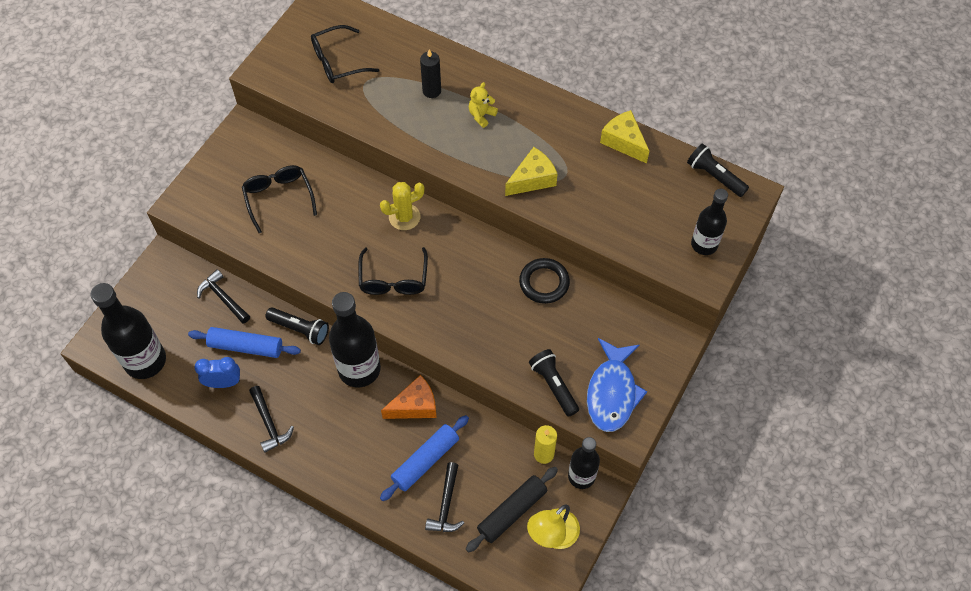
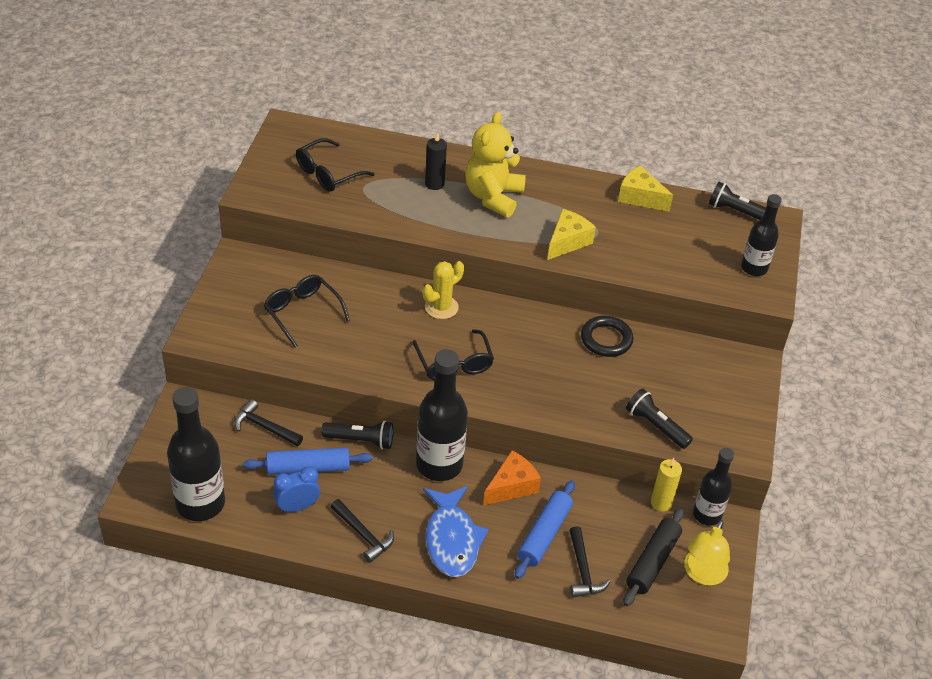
camera: 20 degrees left, 15 degrees down
(481, 115) = (493, 197): yellow teddy bear -> yellow teddy bear, size x2.15
(612, 392) = (715, 421): blue fish -> blue fish (452, 539)

